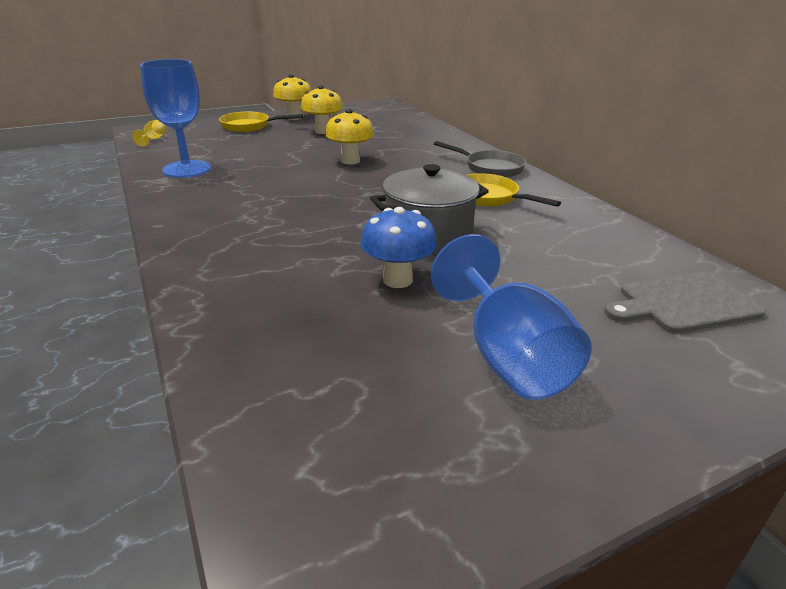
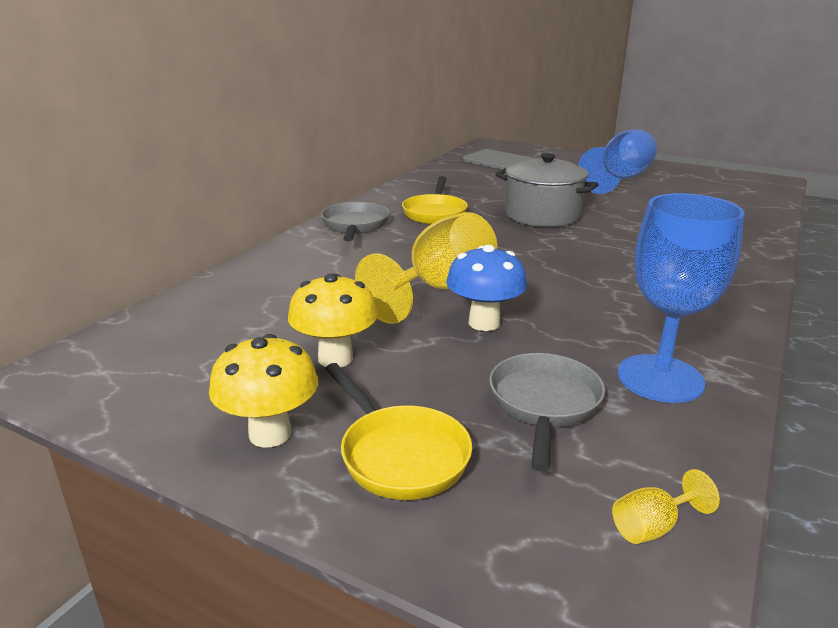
camera: 125 degrees left, 5 degrees down
(224, 147) = (544, 405): none -> grey pan
(350, 161) = (440, 289): yellow mushroom -> yellow goblet
(397, 280) = (614, 208): blue mushroom -> blue mushroom (484, 323)

